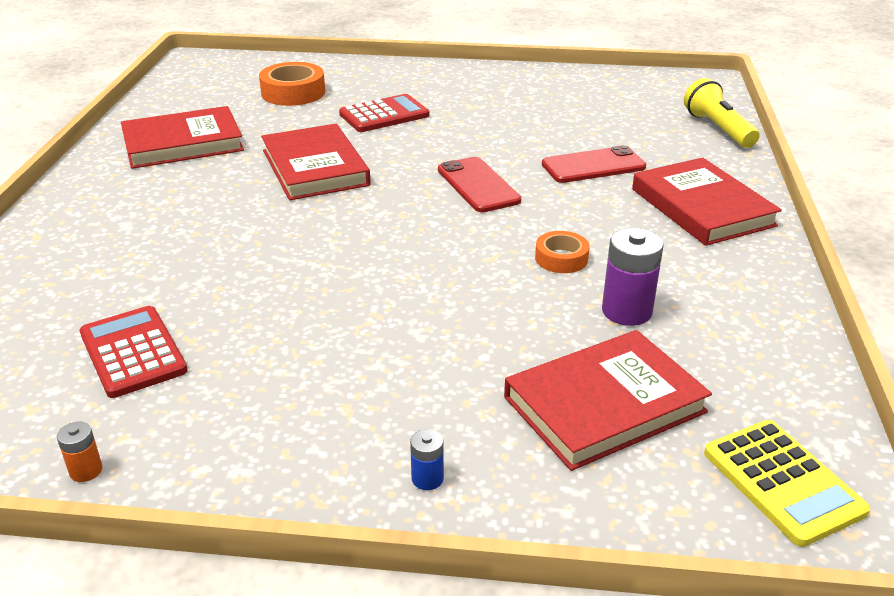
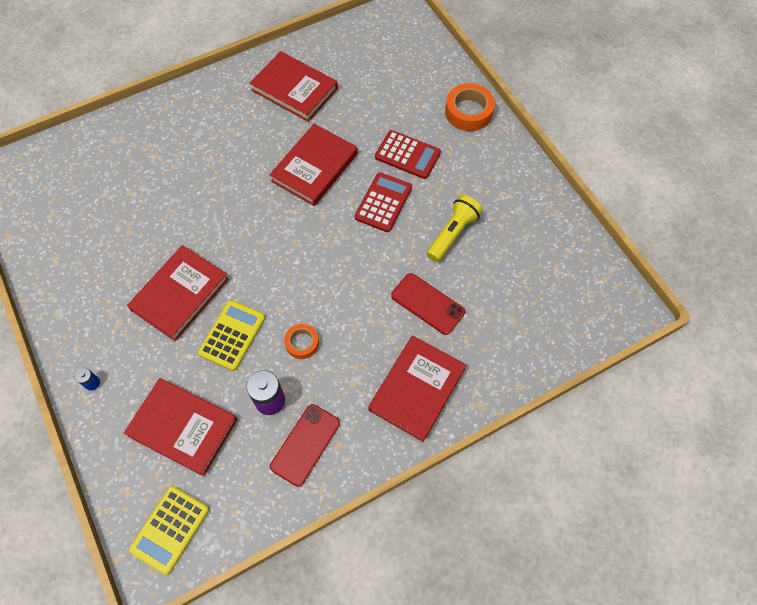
camera: 55 degrees right, 30 degrees up
(86, 470) = (31, 261): orange battery -> none
(133, 352) = (107, 217): red calculator -> red calculator (383, 202)
(293, 92) = (399, 90): orange tape -> orange tape (468, 112)
(368, 329) = (180, 294): none -> red book
(478, 185) = (355, 257): red phone -> red phone (305, 444)
(490, 307) = (232, 335): none -> yellow calculator
(718, 129) = (546, 351): yellow flashlight -> yellow flashlight (452, 233)

